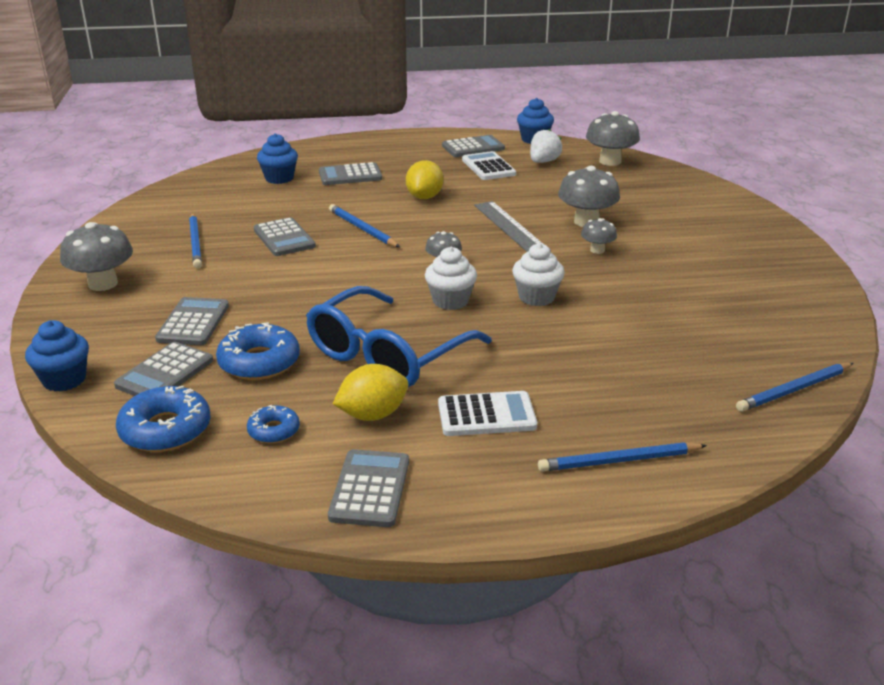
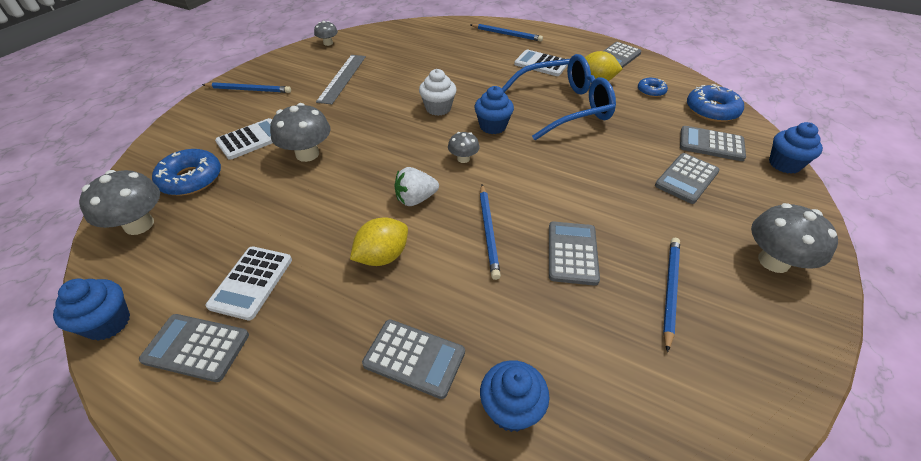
camera: 145 degrees left, 15 degrees up
(165, 373) = (711, 144): grey calculator -> grey calculator turned 135 degrees counterclockwise
(259, 362) = (646, 130): blue donut -> blue donut (191, 179)
(450, 301) = (492, 126): white cupcake -> blue cupcake
(510, 227) = (368, 174): grey ruler -> grey ruler (342, 78)
(543, 162) = (188, 261): white strawberry -> white strawberry (416, 199)
(597, 250) = (347, 126): grey mushroom -> grey mushroom (328, 43)
(654, 214) = (251, 139): none -> white calculator
(794, 390) = (399, 30): blue pencil -> blue pencil (249, 90)

